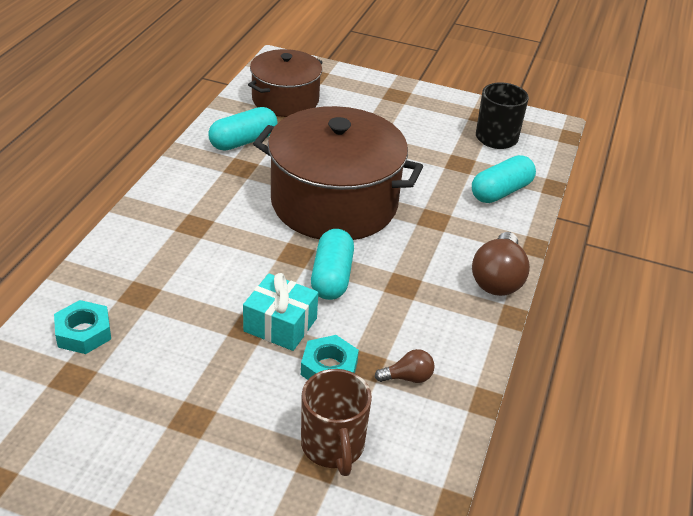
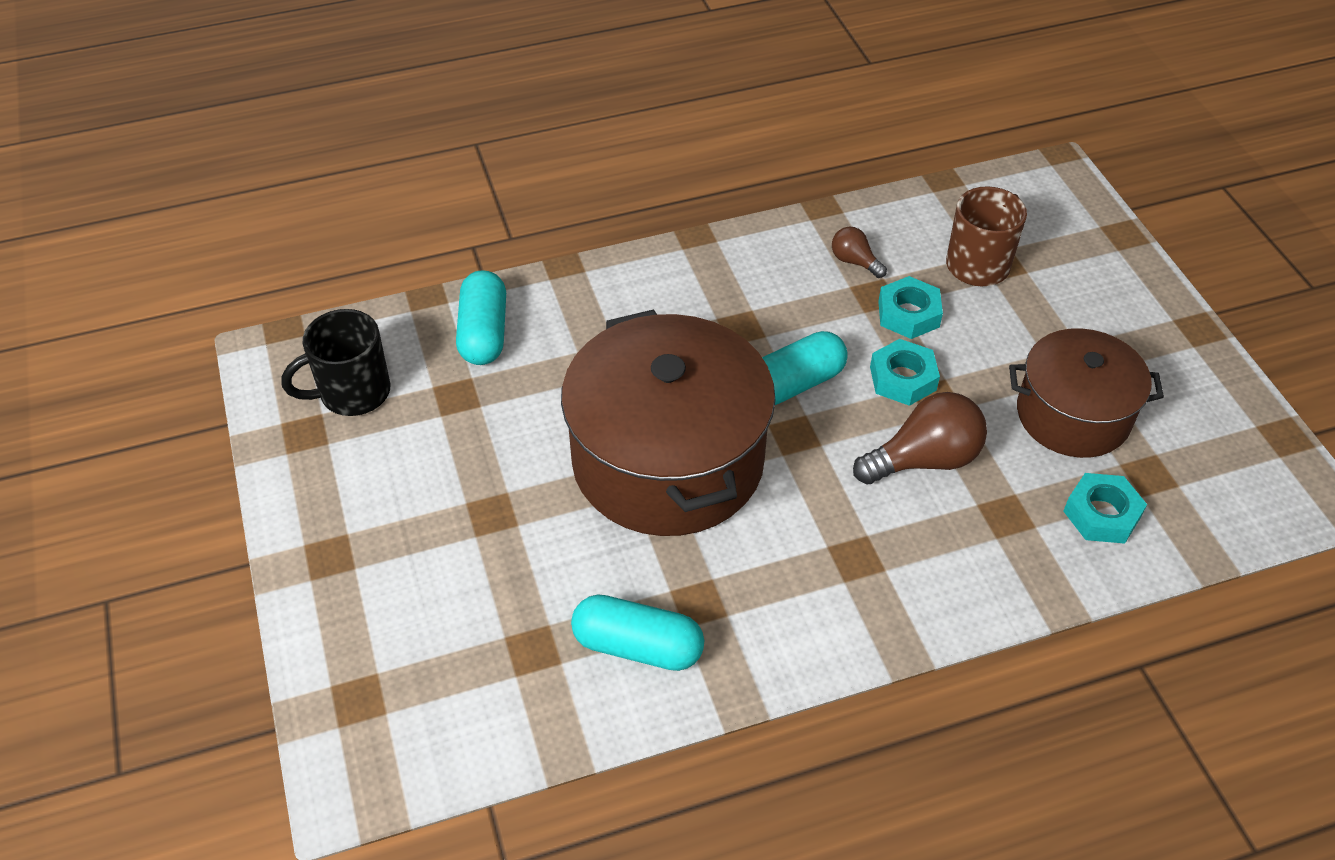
camera: 125 degrees left, 10 degrees up
(280, 325) = (903, 378): turquoise gift -> turquoise nut
(285, 100) = (475, 680): brown pot -> brown pot (1073, 415)
(498, 279) = (650, 267): brown light bulb -> brown light bulb (924, 460)
(501, 192) = (484, 333): turquoise capsule -> turquoise capsule turned 75 degrees clockwise

